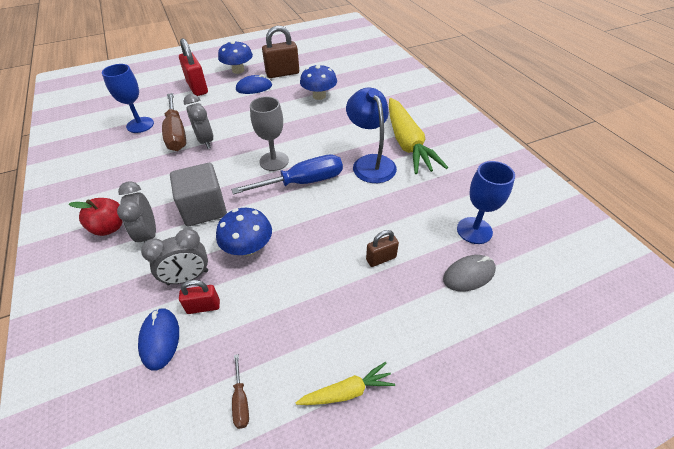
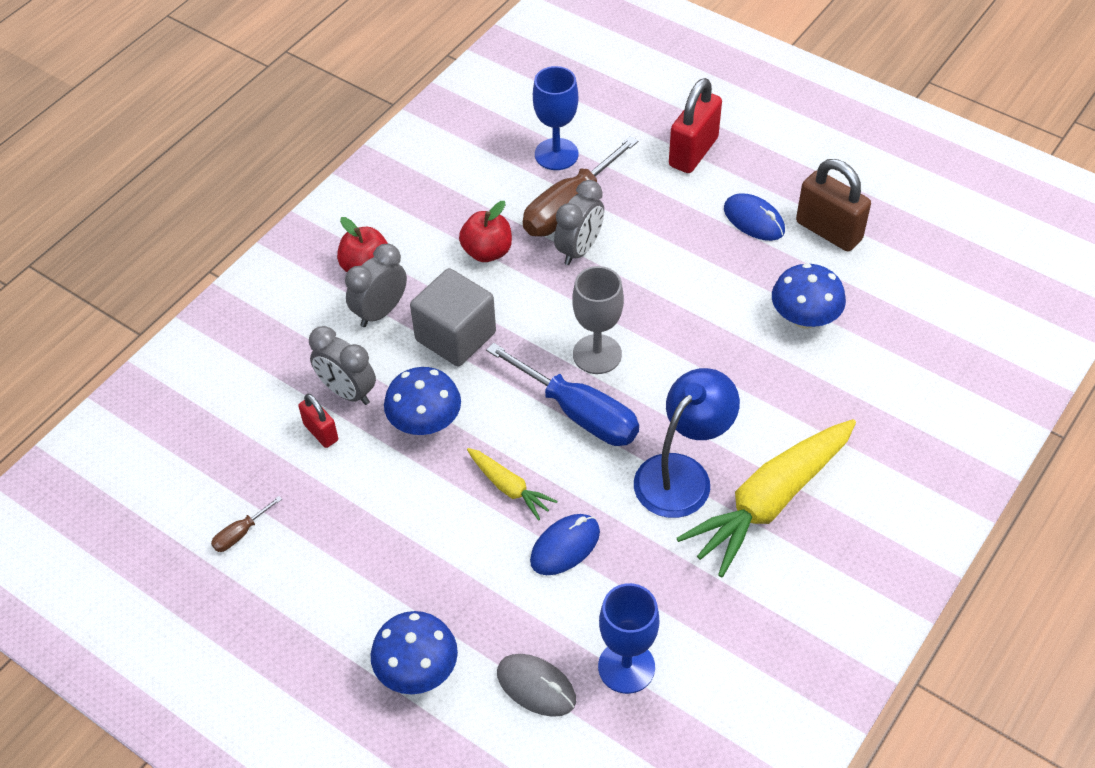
camera: 60 degrees right, 5 degrees up
(160, 339) = (263, 421): blue mouse -> blue mouse (565, 546)
(165, 173) = (487, 252): none -> red apple
(238, 70) = (785, 168): blue mushroom -> blue mushroom (417, 670)
(347, 391) = (300, 622): yellow carrot -> yellow carrot (509, 487)
(381, 258) = (499, 573): brown padlock -> none

